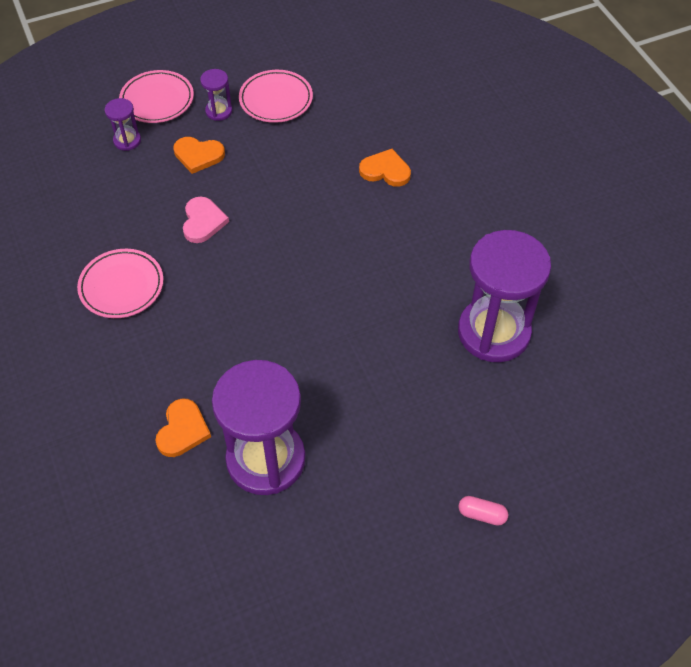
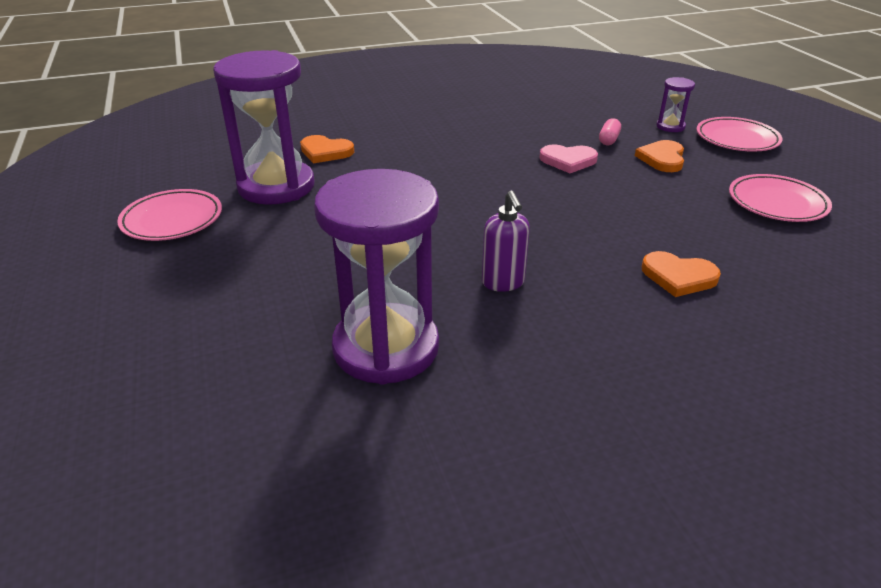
camera: 95 degrees right, 20 degrees down
(121, 286) = (486, 127): pink plate -> pink plate (172, 220)
(219, 111) = (737, 169): purple hourglass -> none
(385, 170) = (678, 277): orange heart -> orange heart turned 90 degrees clockwise
(408, 268) = (503, 283): none -> purple soap dispenser
(482, 514) = (131, 308): pink capsule -> pink capsule (608, 140)

